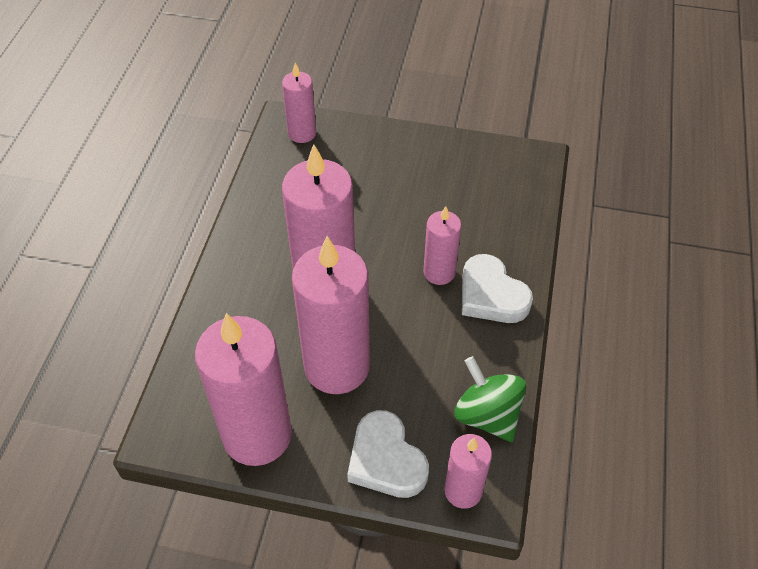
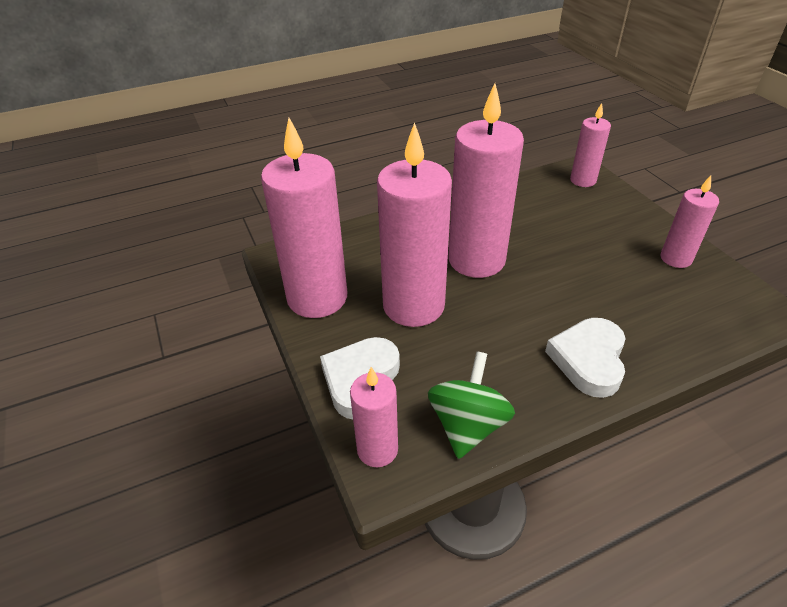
camera: 55 degrees right, 10 degrees down
(439, 272) = (567, 315): pink candle -> pink candle (676, 258)

